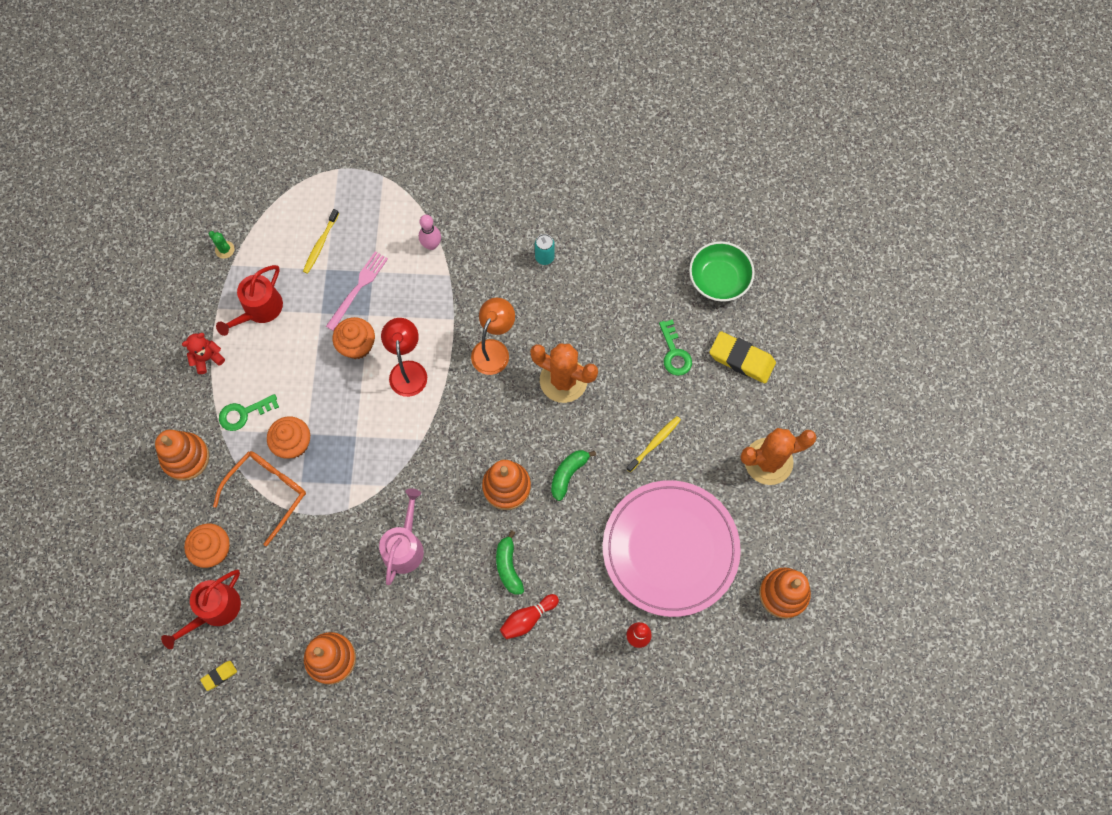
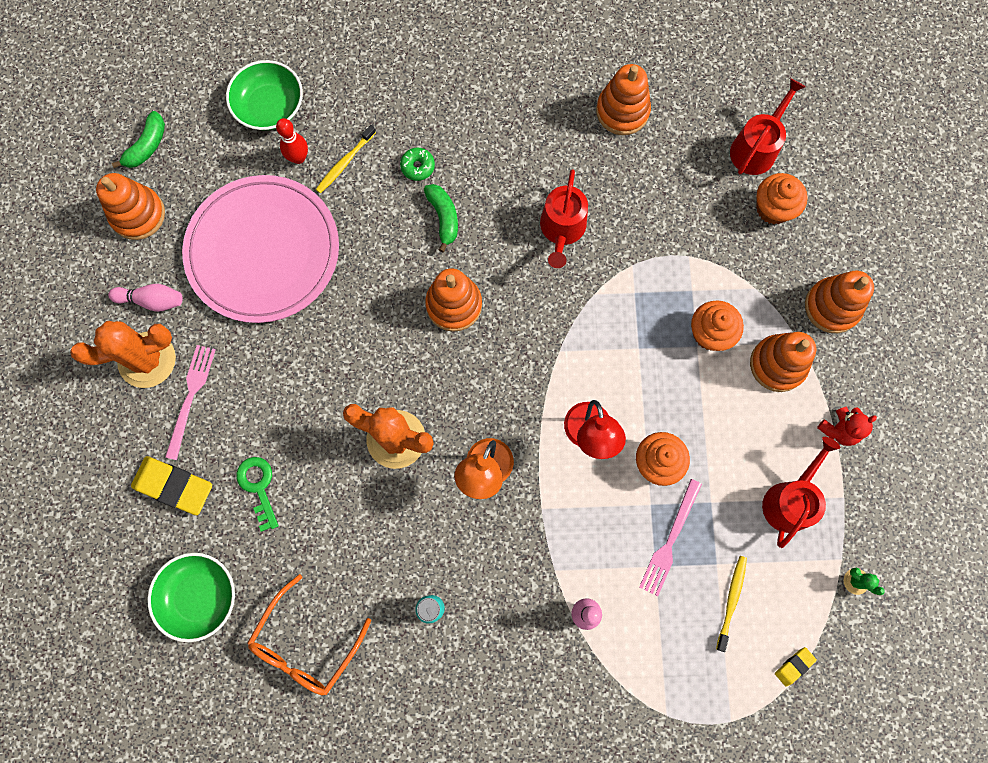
camera: 175 degrees right, 5 degrees up
(219, 676) = (735, 86): yellow eraser -> yellow eraser (794, 666)
(243, 413) = (777, 364): green key -> orange stacking toy
(267, 492) = (727, 275): orange glasses -> orange glasses (305, 644)
(404, 547) = (562, 229): pink watering can -> red watering can
(528, 618) = (418, 167): red bowling pin -> green donut
(568, 474) = (383, 325): green banana -> green banana (147, 146)
(654, 443) = (282, 370): yellow toothbrush -> yellow toothbrush (345, 163)
(664, 693) = (270, 106): none -> green bowl
(730, 427) = (190, 397): none -> pink fork
(766, 512) = (152, 300): none -> pink bowling pin

